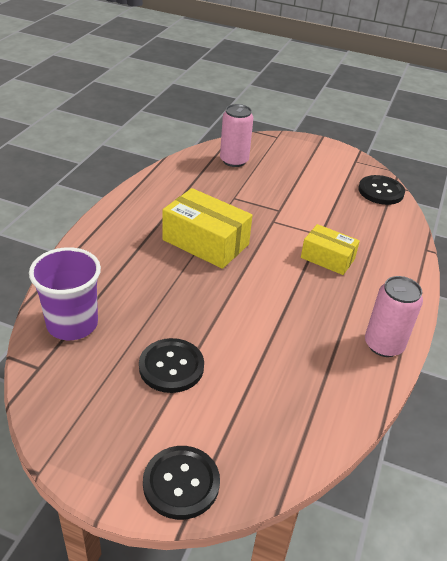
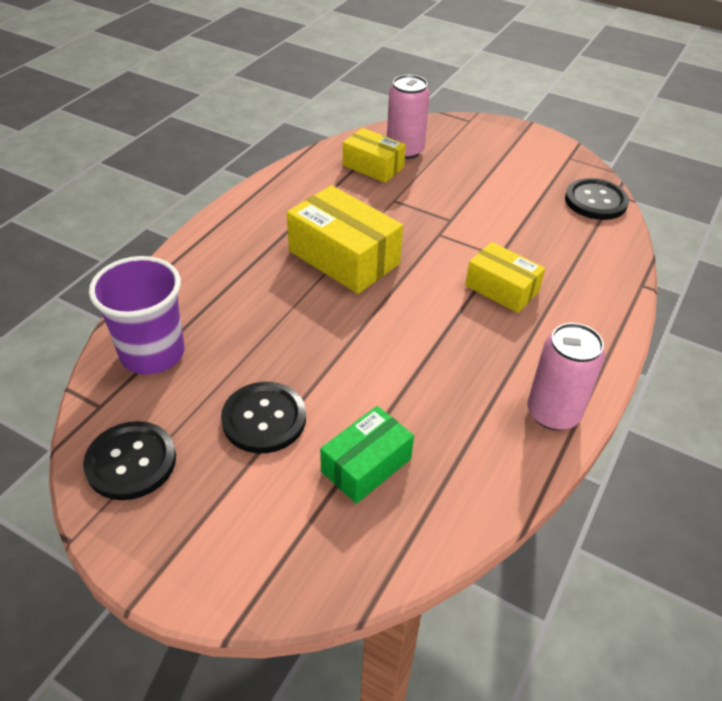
camera: 10 degrees right, 5 degrees up
(181, 483) = (243, 573): black button -> black button (131, 462)
(213, 173) = (373, 166): none -> yellow box
(256, 394) = (366, 465): none -> green box

